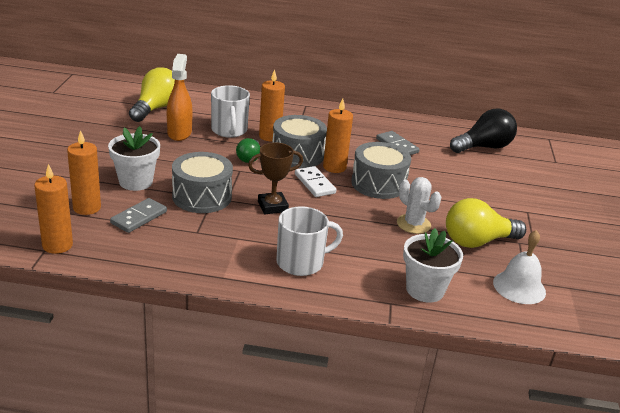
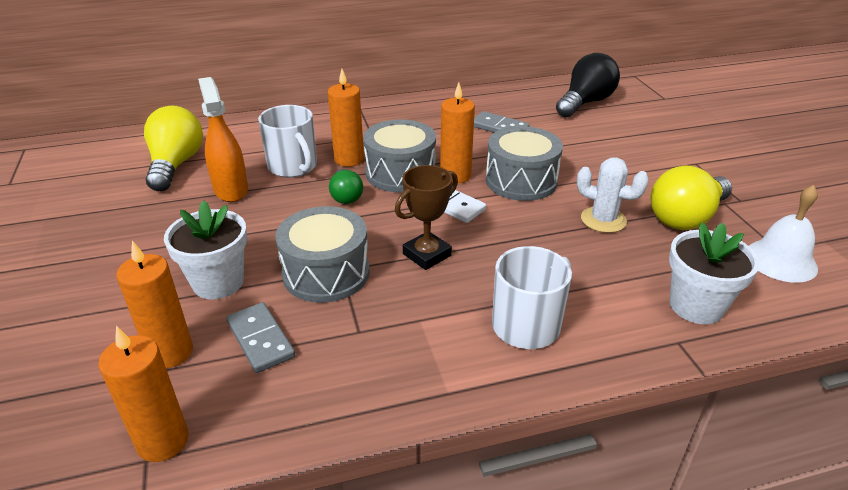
camera: 20 degrees left, 5 degrees up
(139, 217) = (261, 339): grey domino -> grey domino turned 45 degrees counterclockwise

